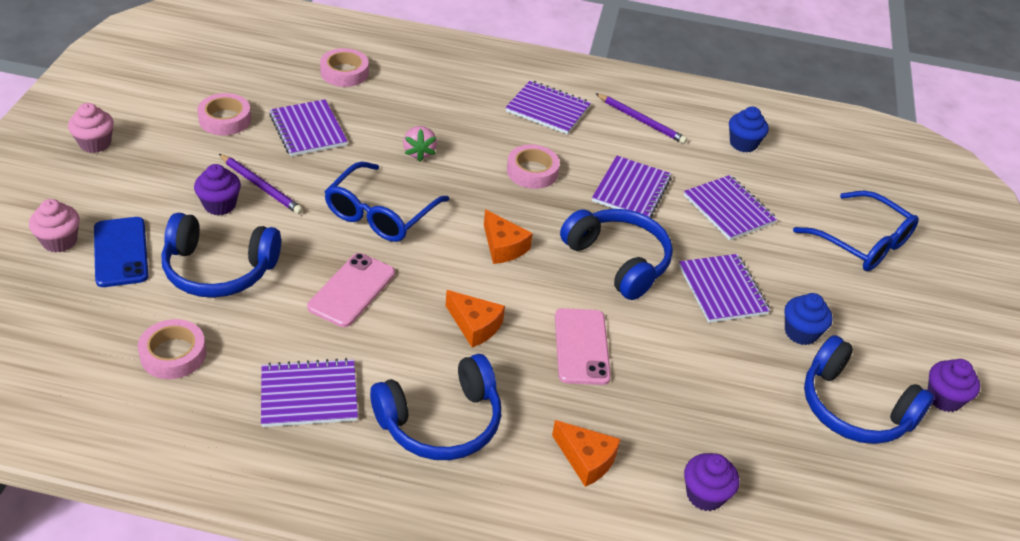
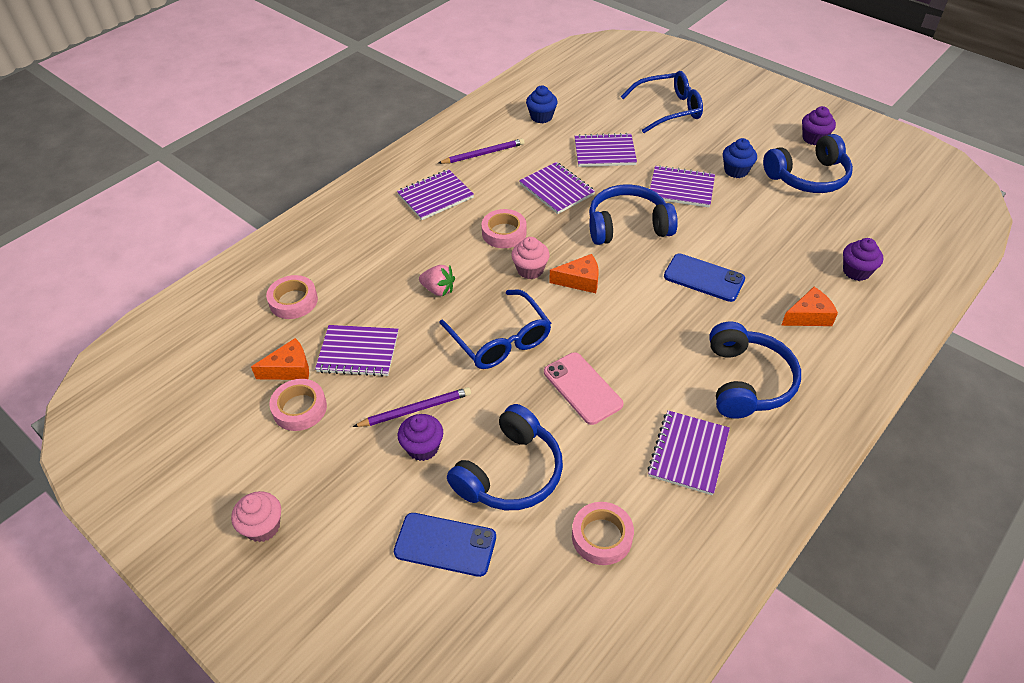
camera: 55 degrees left, 5 degrees up
(59, 241) = (399, 594): pink cupcake -> pink cupcake (530, 270)
(475, 325) = (657, 327): orange cheese -> orange cheese (289, 369)
(581, 347) = (704, 278): pink phone -> blue phone

